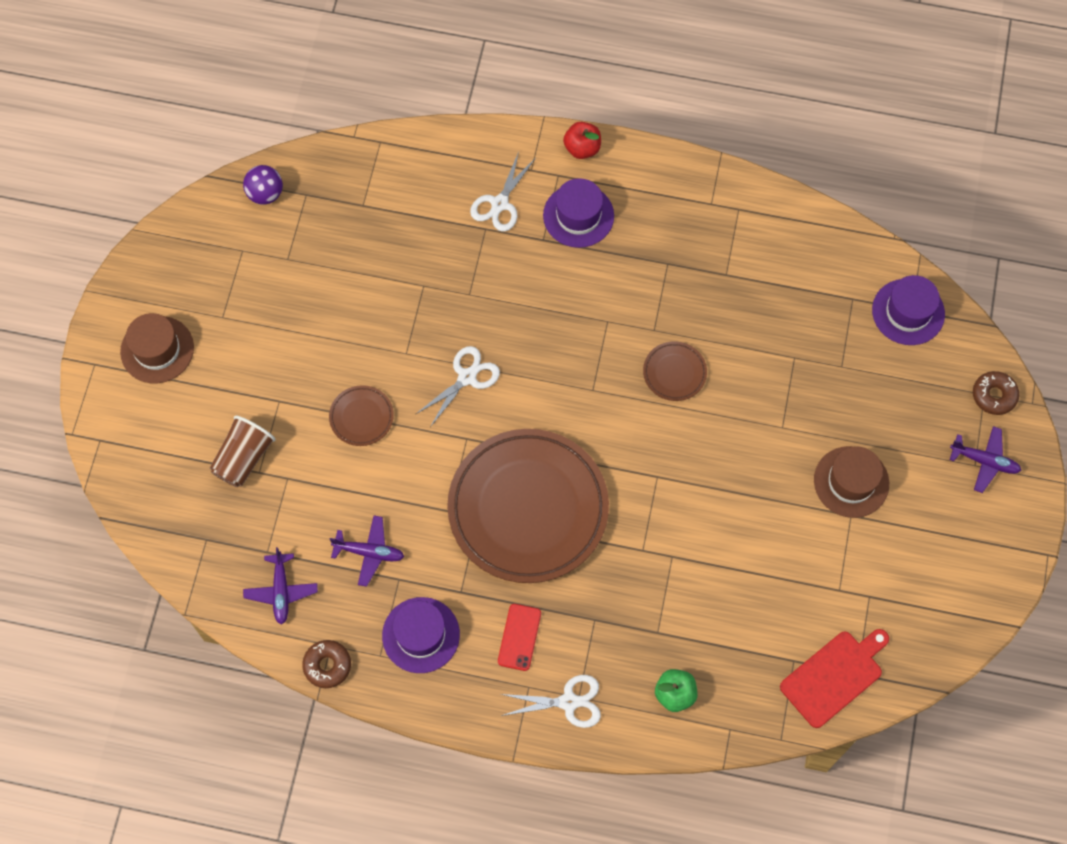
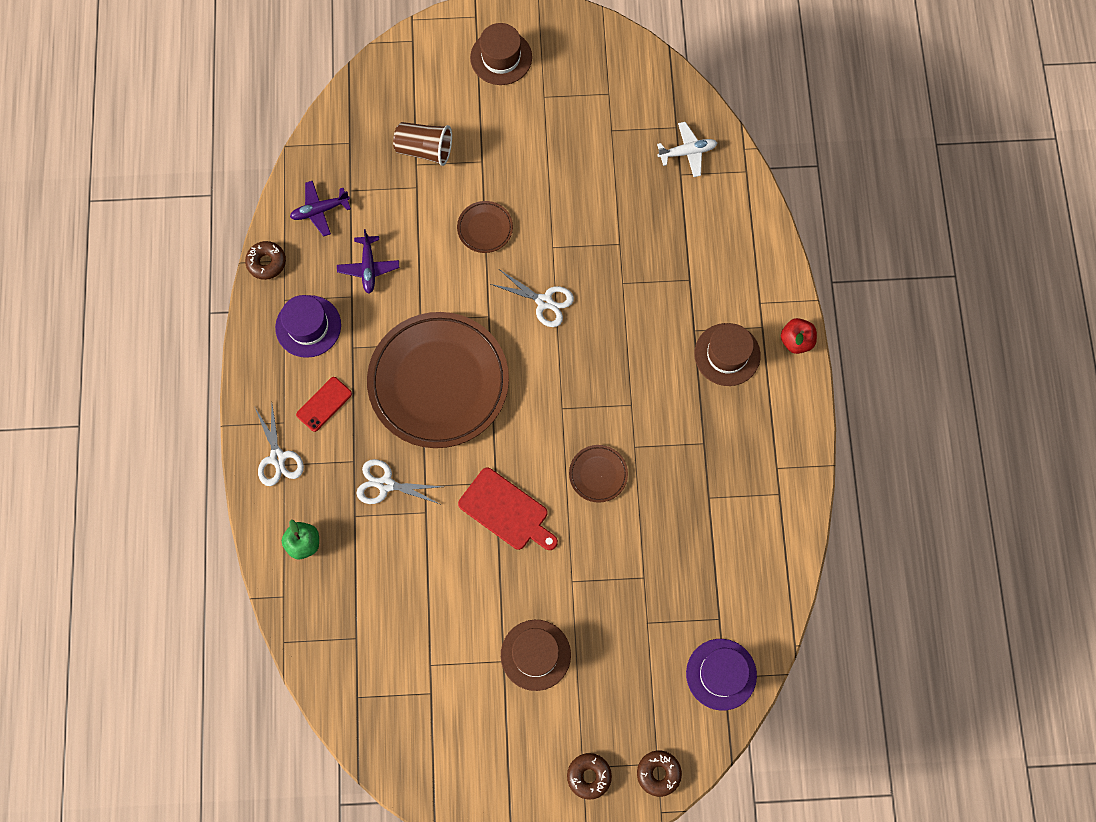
camera: 75 degrees right, 5 degrees up
(265, 194) = (666, 95): purple ball -> none
(339, 191) = (687, 152): none -> white plane
(499, 204) = (717, 285): white scissors -> white scissors (385, 484)
(519, 637) = (324, 404): red phone -> red phone turned 45 degrees counterclockwise
(578, 215) = (727, 354): purple hat -> brown hat
(834, 676) = (350, 676): red cutting board -> red cutting board (506, 511)
(984, 461) = (589, 776): purple plane -> brown donut

